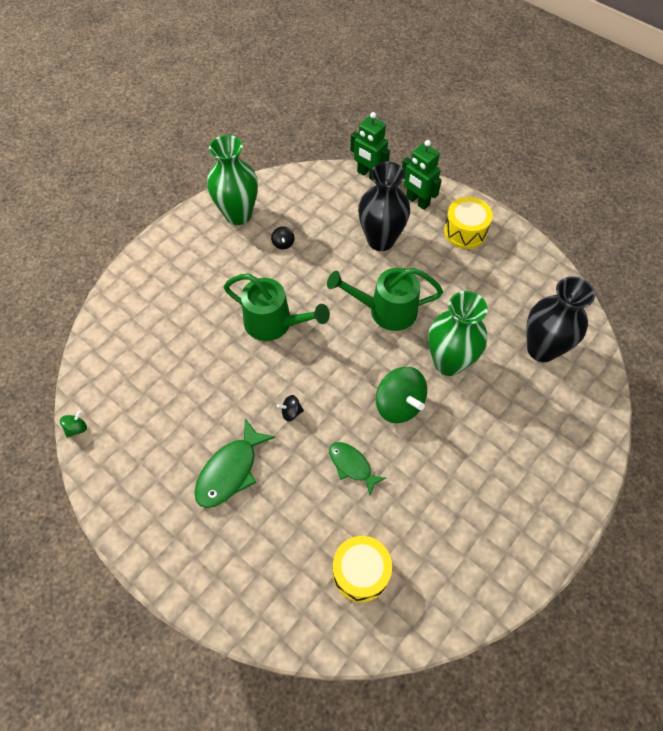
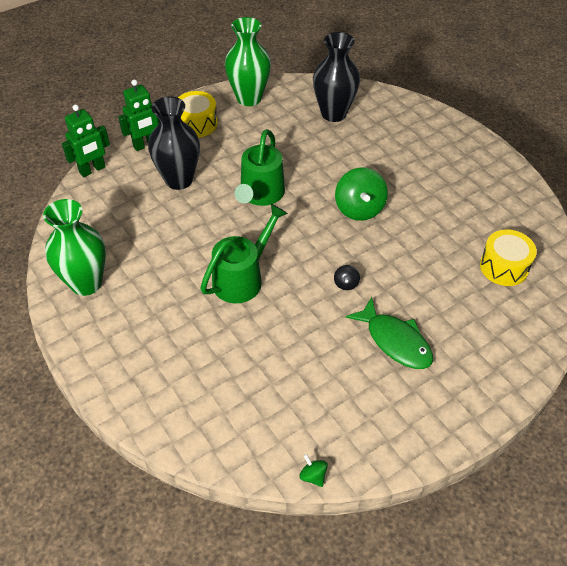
camera: 75 degrees left, 10 degrees down
(283, 243) = (146, 252): black spinning top -> none
(352, 466) = (409, 252): green fish -> none
(399, 404) = (359, 209): green spinning top -> green spinning top turned 105 degrees clockwise
(448, 362) = (328, 168): green vase -> green vase (249, 98)

